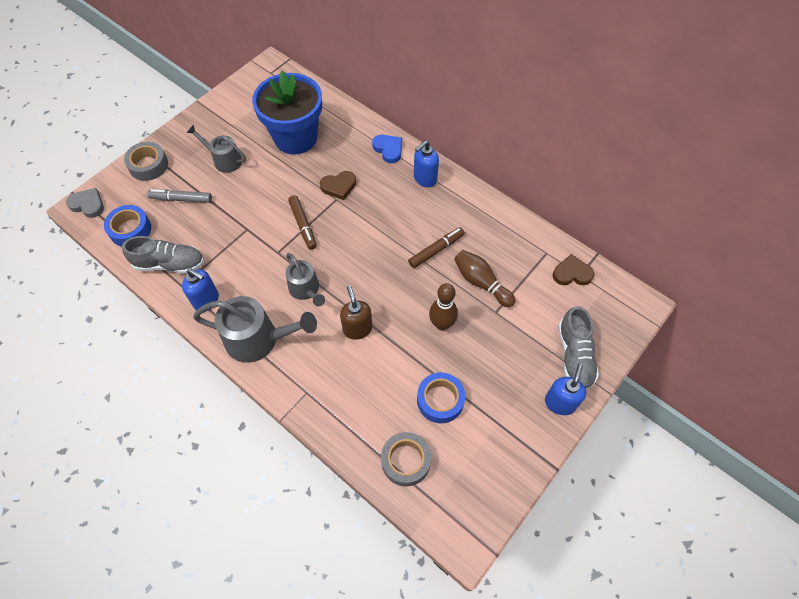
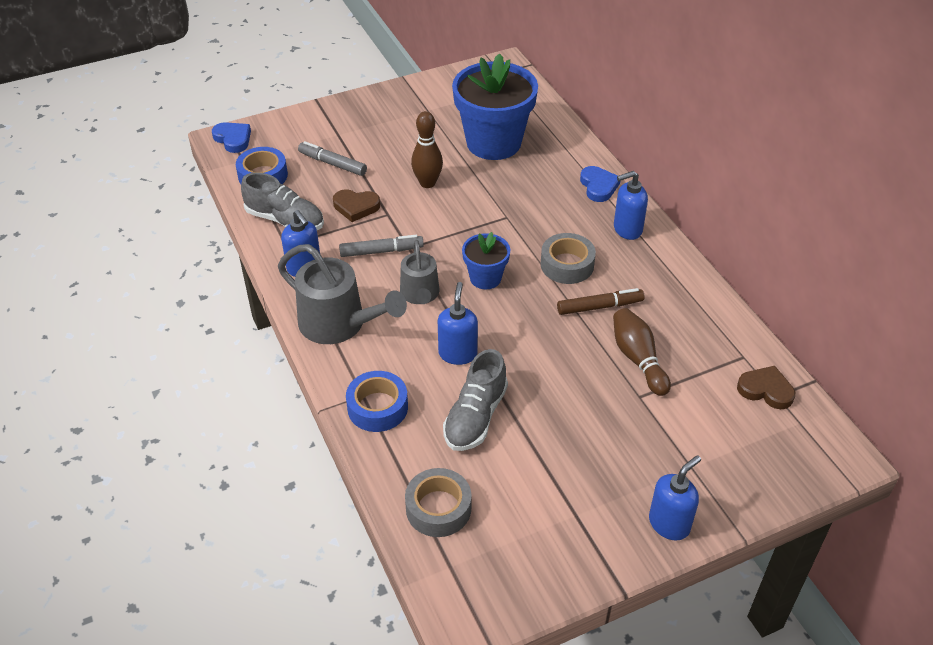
camera: 25 degrees right, 15 degrees down
(88, 204) = (233, 139): grey heart -> blue heart
(148, 165) = (316, 122): grey tape -> grey tape (567, 265)
(224, 160) = (400, 141): grey watering can -> none
(258, 263) = (381, 251): none -> grey marker
(303, 225) = (453, 230): brown marker -> none
(339, 186) = (517, 205): brown heart -> brown heart (356, 207)
(346, 257) = (485, 278): none -> blue flower pot
(357, 329) = (458, 353): brown soap dispenser -> blue soap dispenser
(440, 400) = (516, 462): blue tape -> blue tape (377, 407)
(442, 324) = (563, 385): brown bowling pin -> brown bowling pin (427, 183)
(574, 356) = (718, 480): grey shoe -> grey shoe (475, 417)

